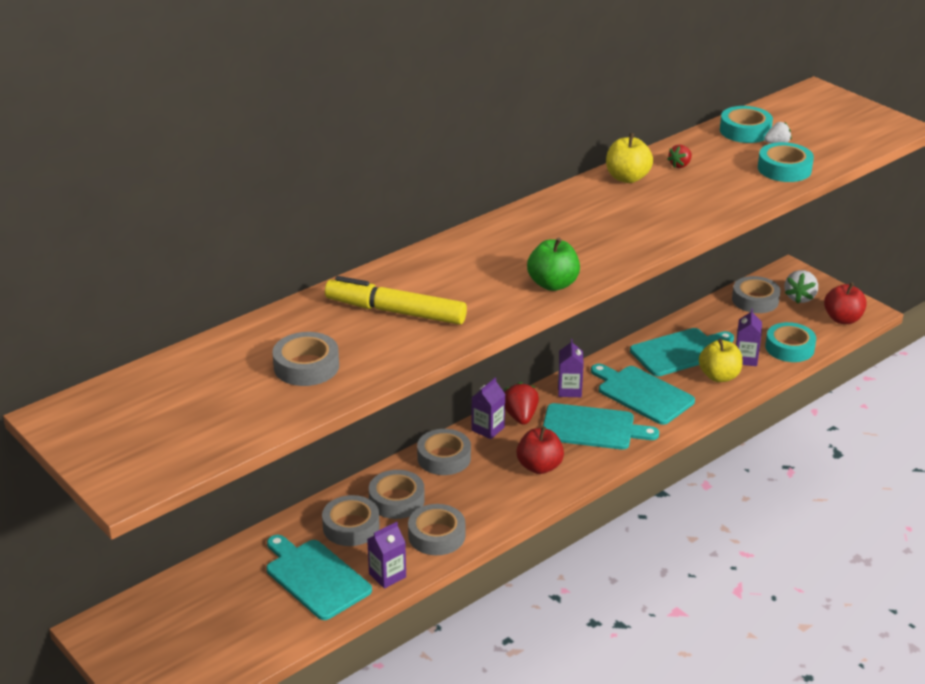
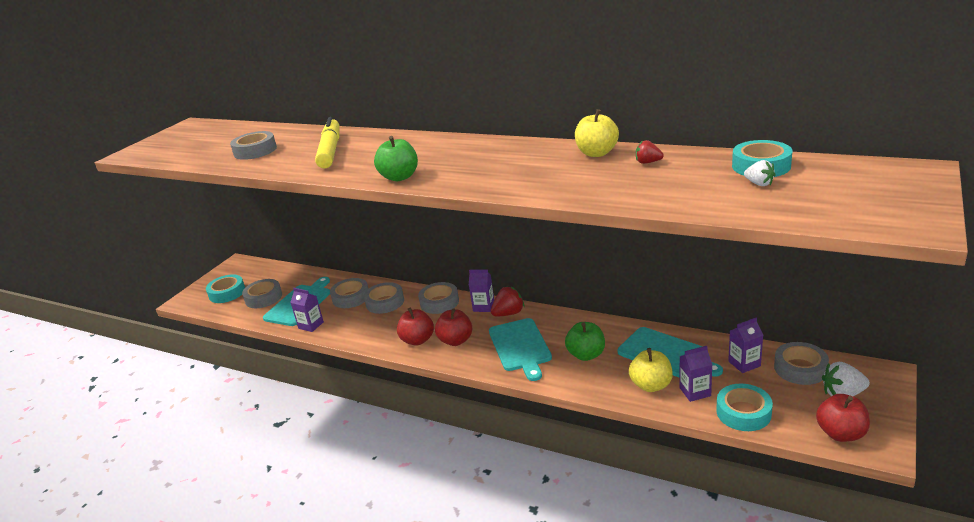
camera: 70 degrees right, 5 degrees down
(436, 535) = (357, 328): grey tape -> grey tape (263, 298)
(512, 494) = (417, 340): none -> red apple
(569, 390) = (559, 322): purple carton -> purple carton (744, 363)
(642, 394) = (586, 355): turquoise cutting board -> green apple
(784, 169) = (707, 200): turquoise tape -> turquoise tape (227, 293)

